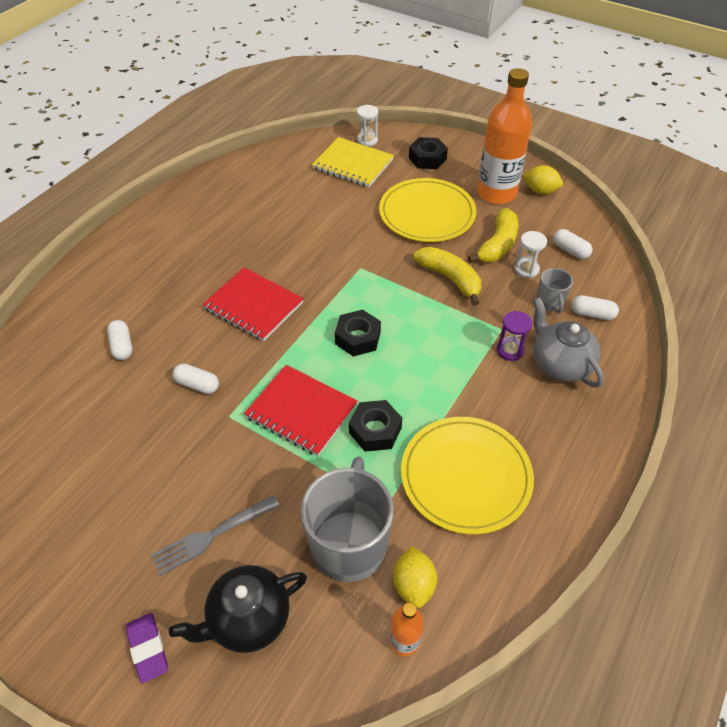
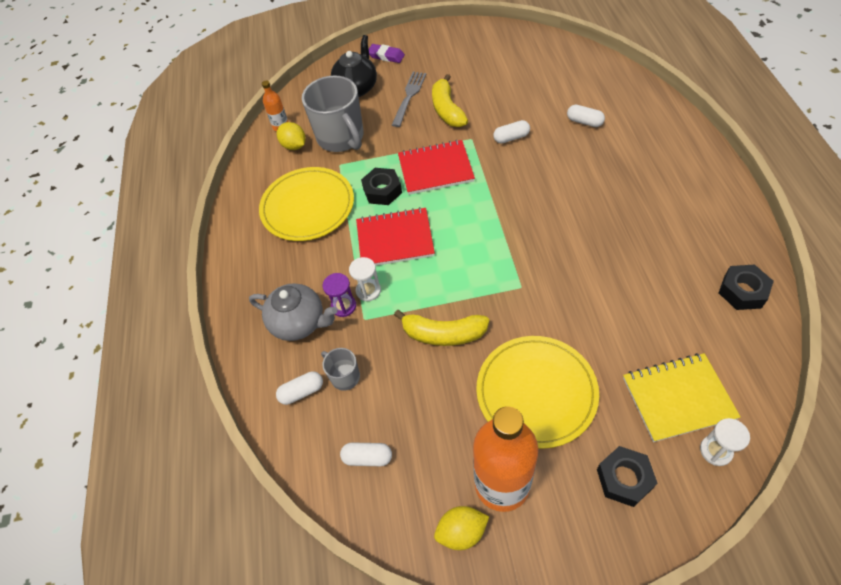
camera: 145 degrees right, 5 degrees up
(253, 306) = (550, 200): red notebook -> red notebook (395, 239)
(358, 338) = (456, 233): black nut -> black nut (742, 291)
(497, 245) = (438, 406): yellow banana -> yellow banana (447, 110)
(526, 269) = (390, 398): white hourglass -> white hourglass (368, 291)

